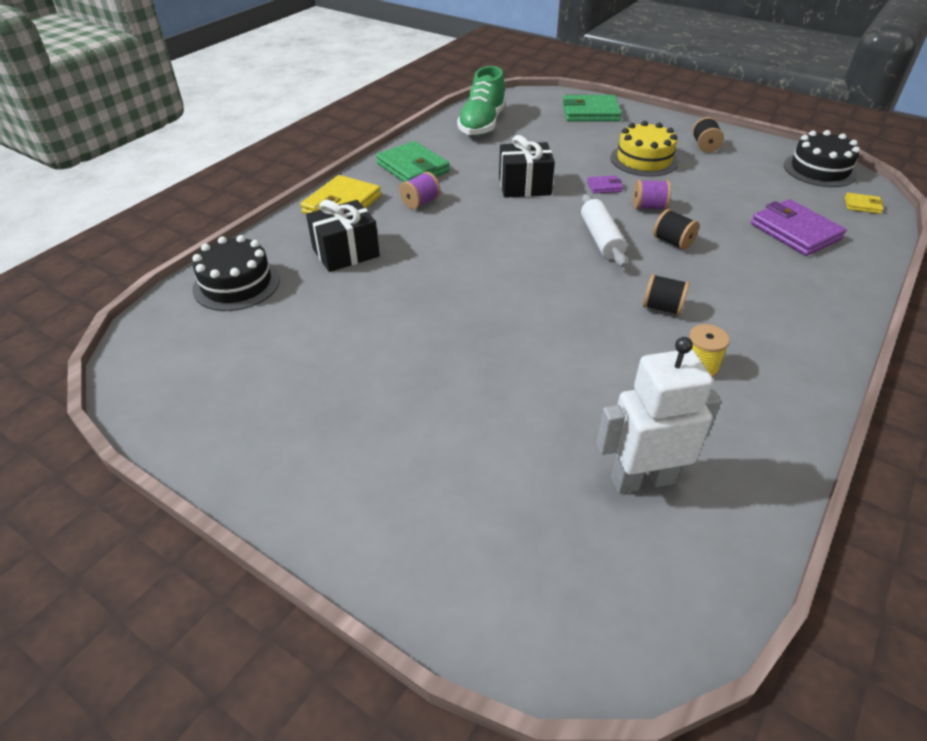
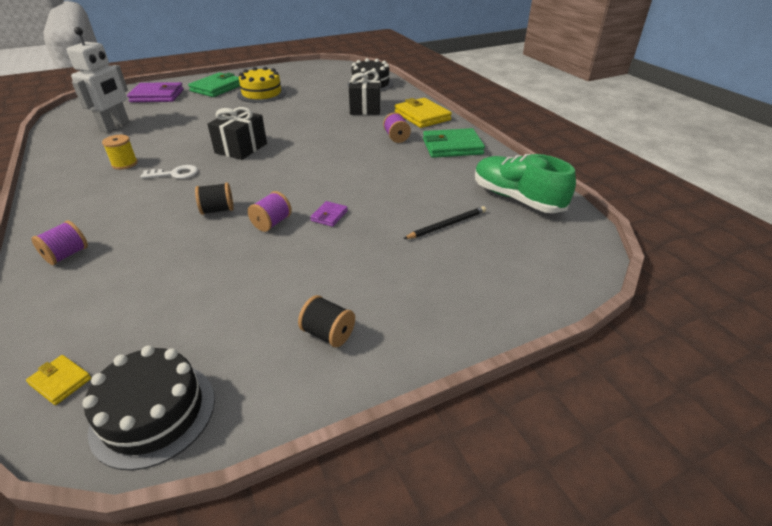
camera: 120 degrees right, 5 degrees down
(524, 186) = (374, 180): black gift -> black gift (241, 148)
(552, 140) = (446, 225): none -> black pencil
(590, 112) = (501, 283): green wallet -> green wallet (217, 88)
(601, 239) = (266, 183): white rolling pin -> none
(644, 160) = (349, 264): yellow cake -> yellow cake (261, 93)
(662, 308) = (175, 174): black spool -> white key
(795, 231) = (124, 285): purple wallet -> purple wallet (157, 96)
(827, 282) = (67, 255): none -> purple spool
(862, 205) = (60, 381): yellow wallet -> yellow wallet turned 75 degrees clockwise

